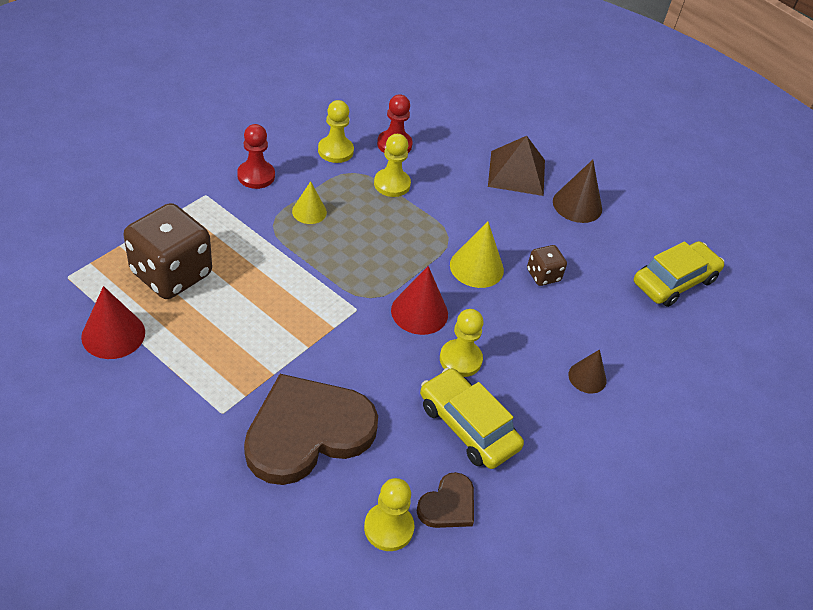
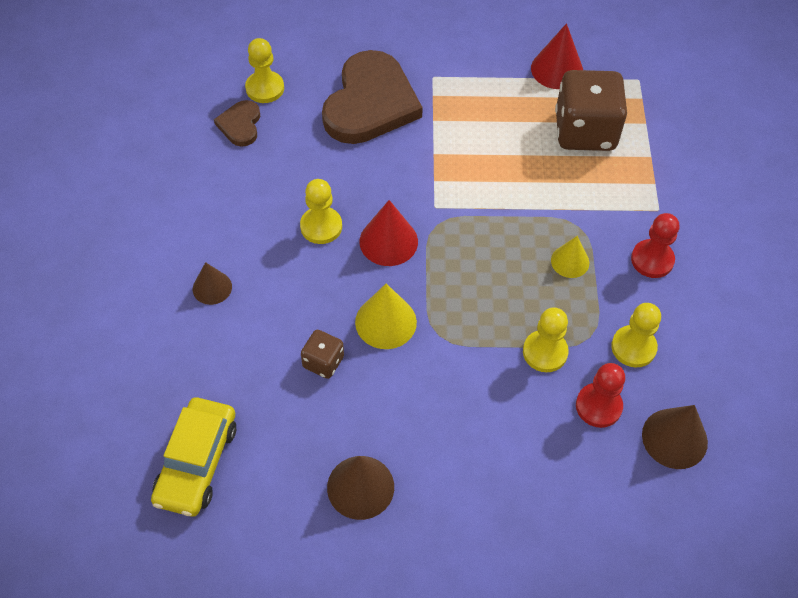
camera: 145 degrees right, 10 degrees up
(372, 108) = (674, 438): none -> brown cone
(468, 426) = (271, 182): yellow car -> none
(516, 173) = (455, 479): brown pyramid -> none

